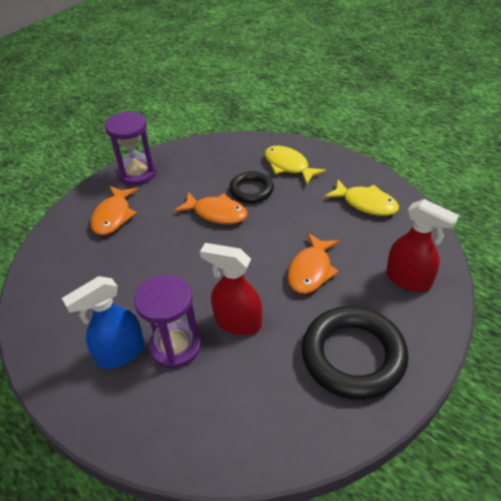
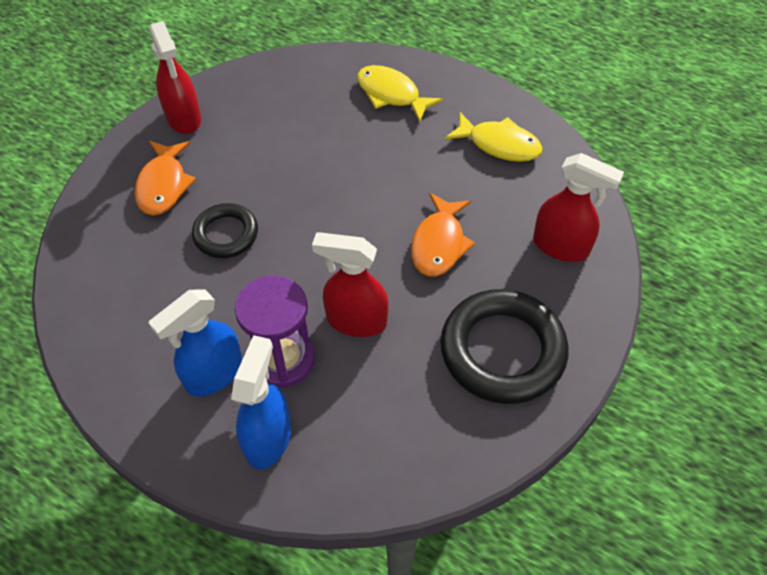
camera: 10 degrees left, 10 degrees up
(137, 174) = (184, 118): purple hourglass -> red spray bottle
(152, 407) = (268, 438): none -> blue spray bottle
(216, 213) = (304, 171): orange fish -> none
(251, 190) = (346, 134): black ring -> black ring (226, 234)

